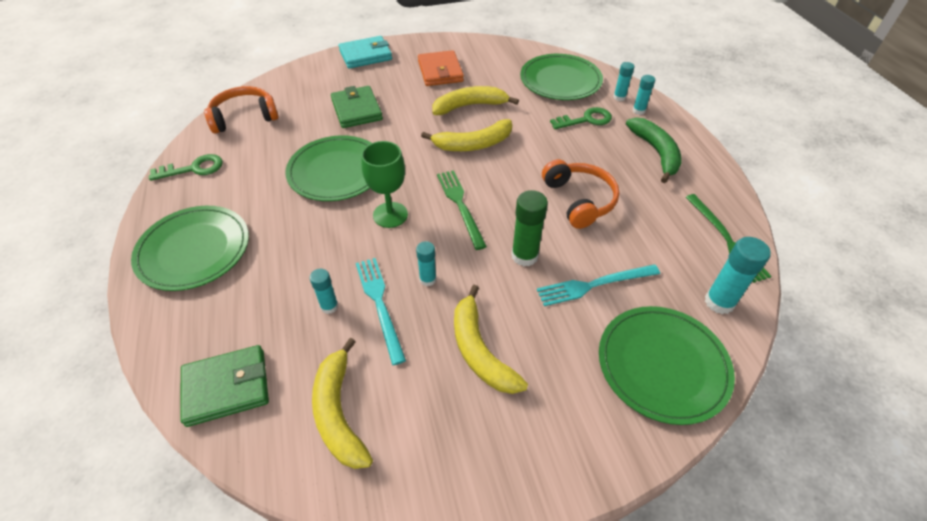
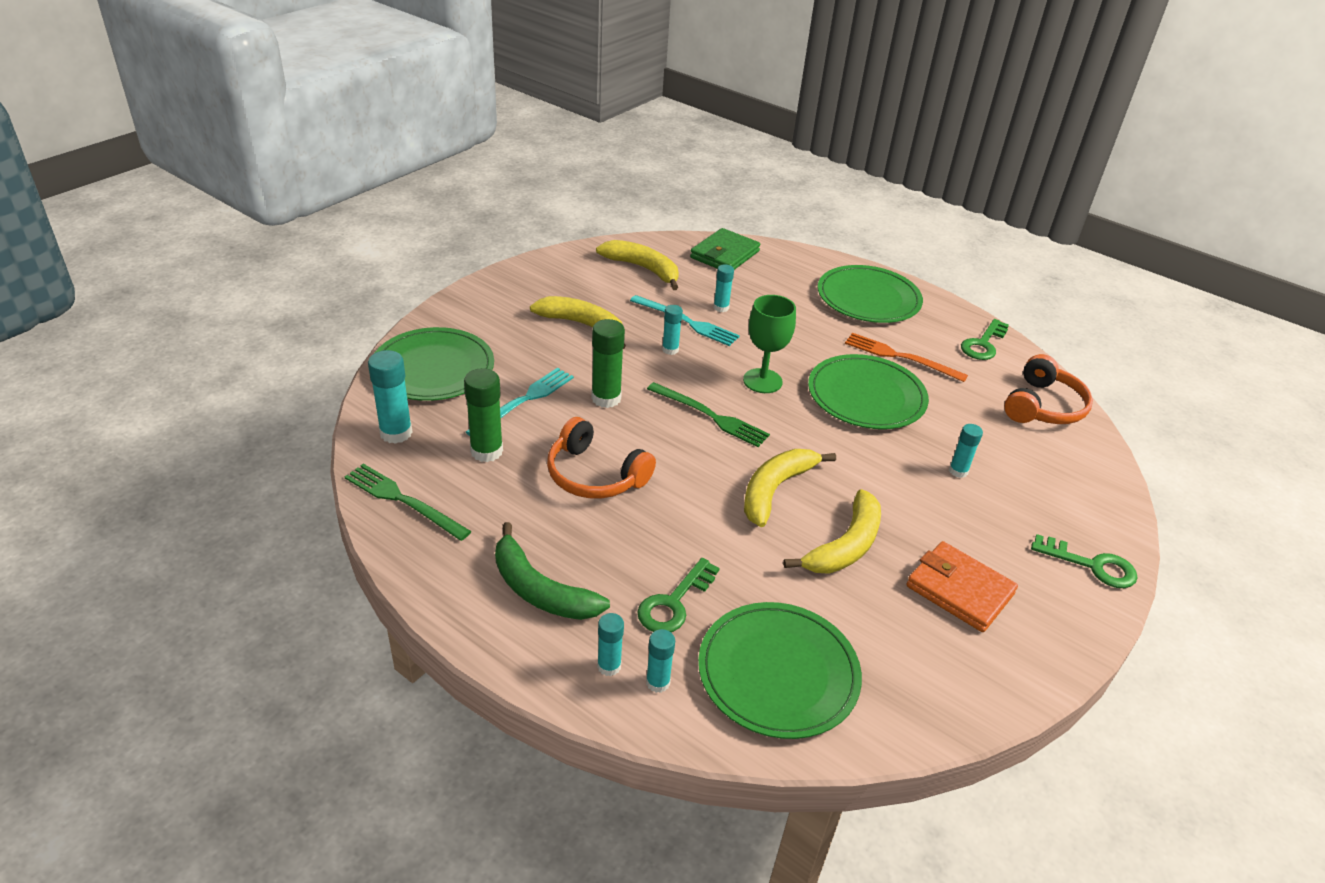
camera: 140 degrees right, 10 degrees down
(266, 186) = (900, 357): none -> orange fork
(356, 110) = (958, 471): green wallet -> turquoise glue stick
(366, 55) = (1092, 565): turquoise wallet -> green key
(648, 251) = (486, 451): none -> green glue stick

